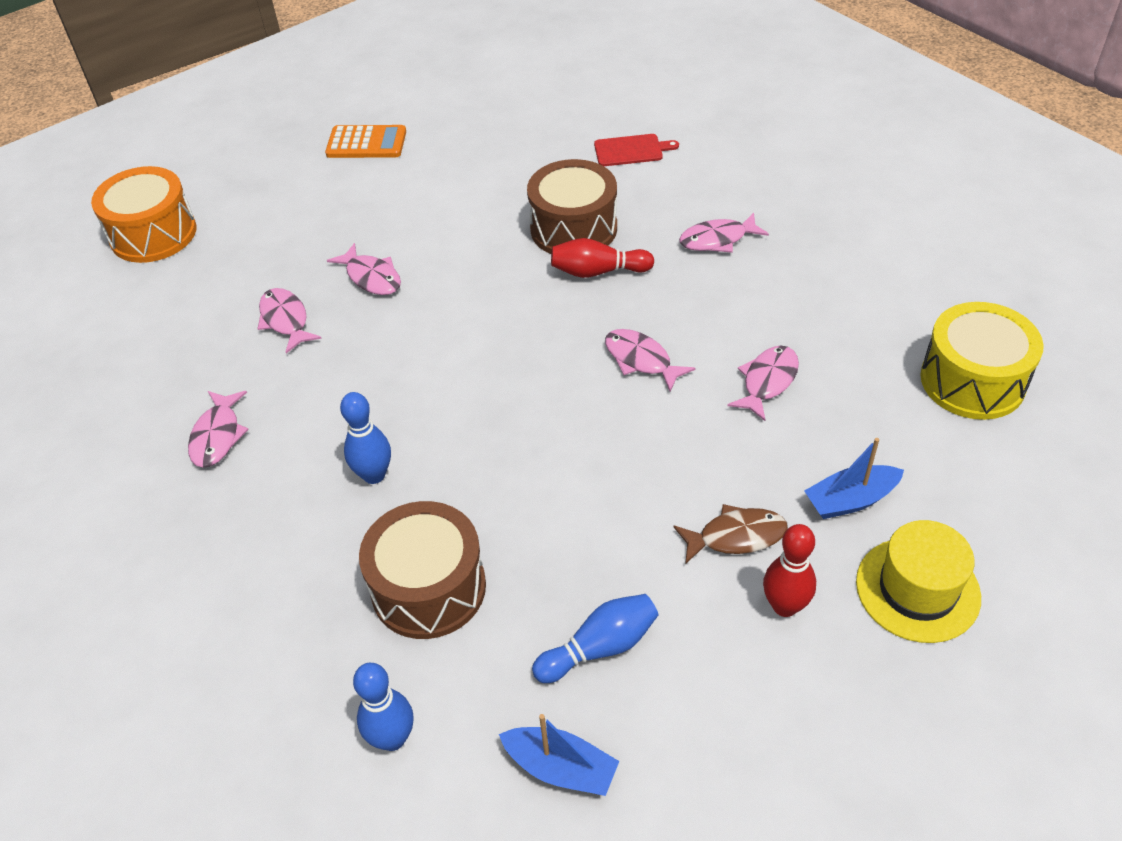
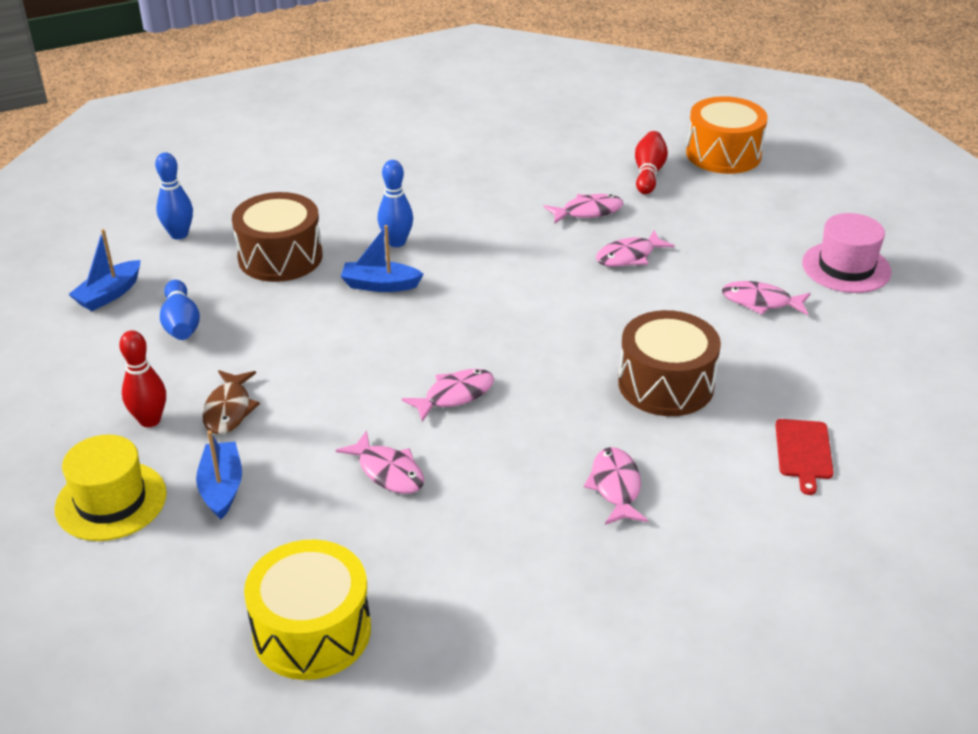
camera: 100 degrees right, 10 degrees down
(218, 436) = (471, 180): pink fish -> pink fish (760, 302)
(366, 143) = (846, 267): orange calculator -> pink hat
(468, 467) = (380, 285): none -> blue boat
(598, 271) = (591, 390): red bowling pin -> red bowling pin (648, 173)

